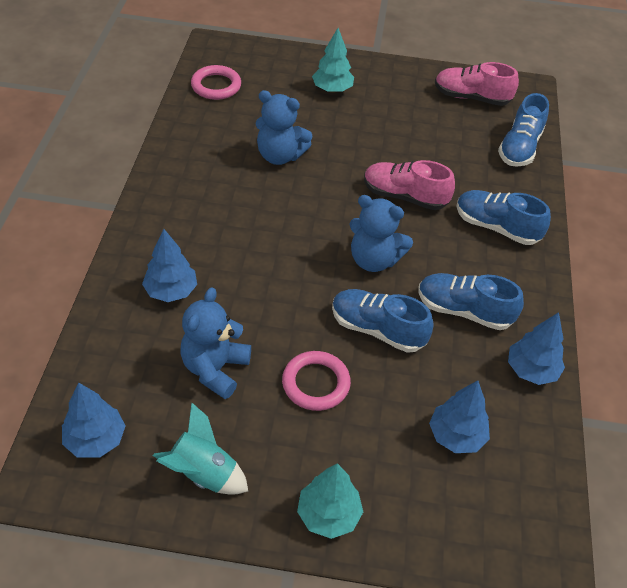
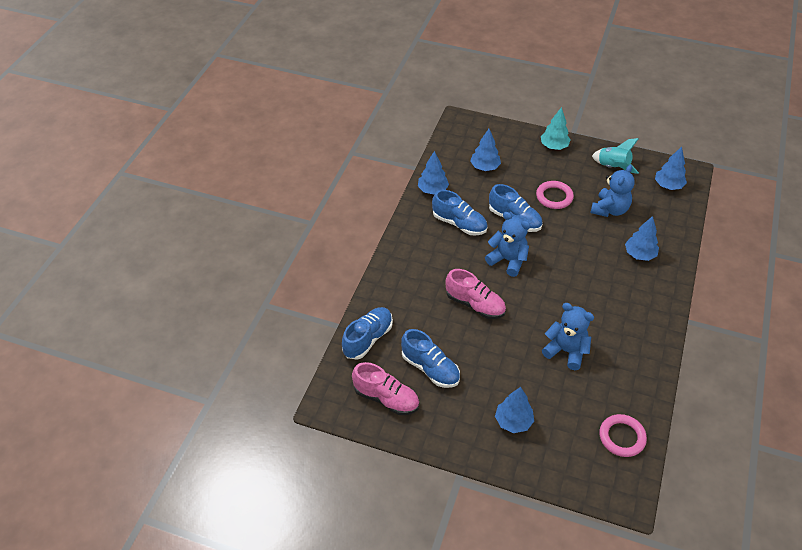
camera: 165 degrees left, 0 degrees up
(332, 89) = (513, 421): turquoise tree -> blue tree
(496, 227) = (416, 274): blue shoe -> blue shoe (430, 368)

